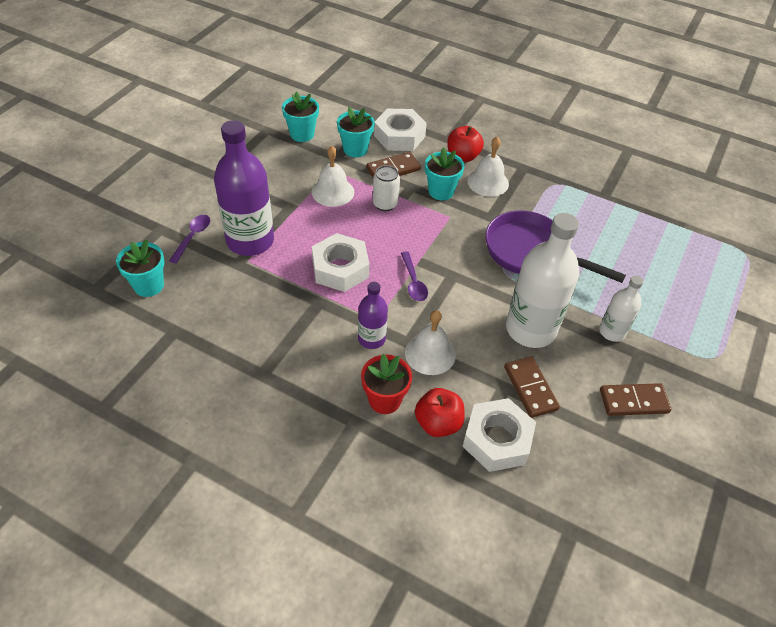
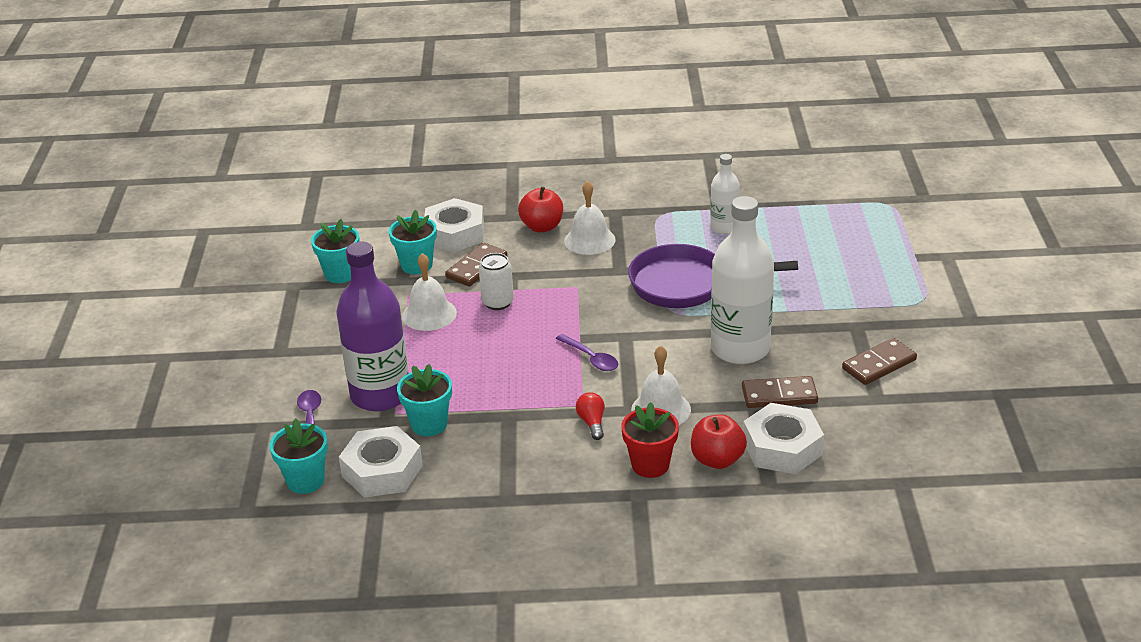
camera: 25 degrees left, 15 degrees down
(340, 268) = (503, 378): white nut -> white nut (382, 471)
(371, 339) = (592, 423): purple bottle -> red light bulb
(441, 191) = (547, 268): turquoise flower pot -> turquoise flower pot (429, 424)
(530, 388) = (779, 395): brown domino -> brown domino turned 45 degrees counterclockwise
(612, 332) = (817, 318): white bottle -> white bottle (724, 227)

